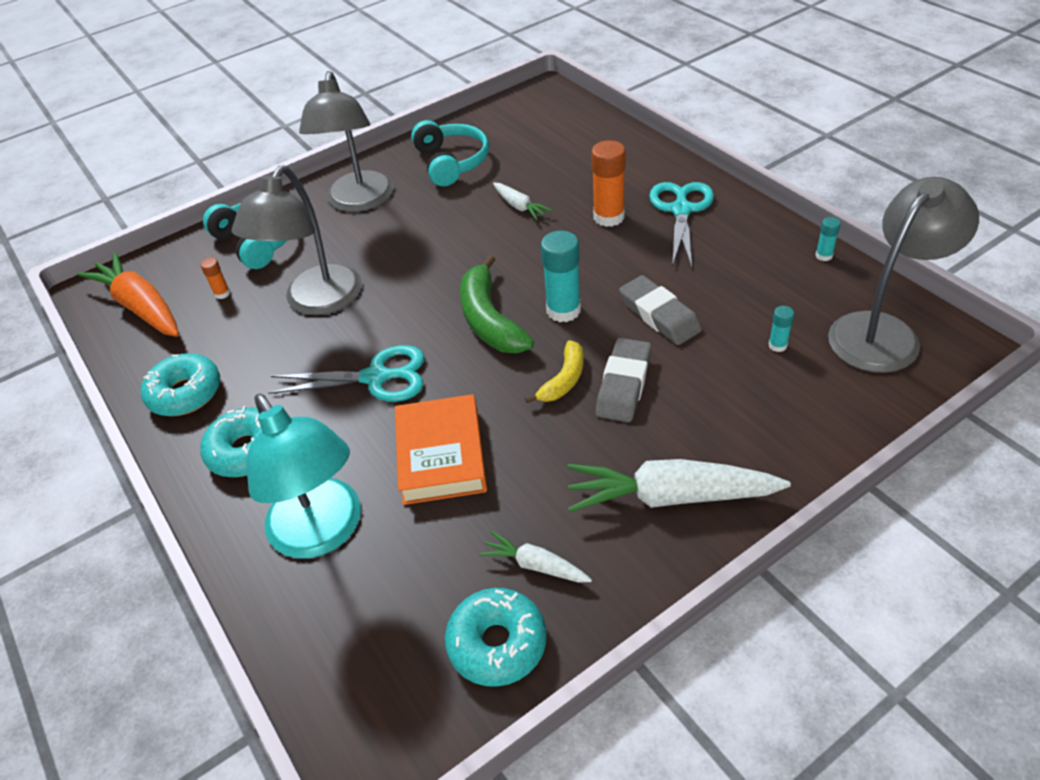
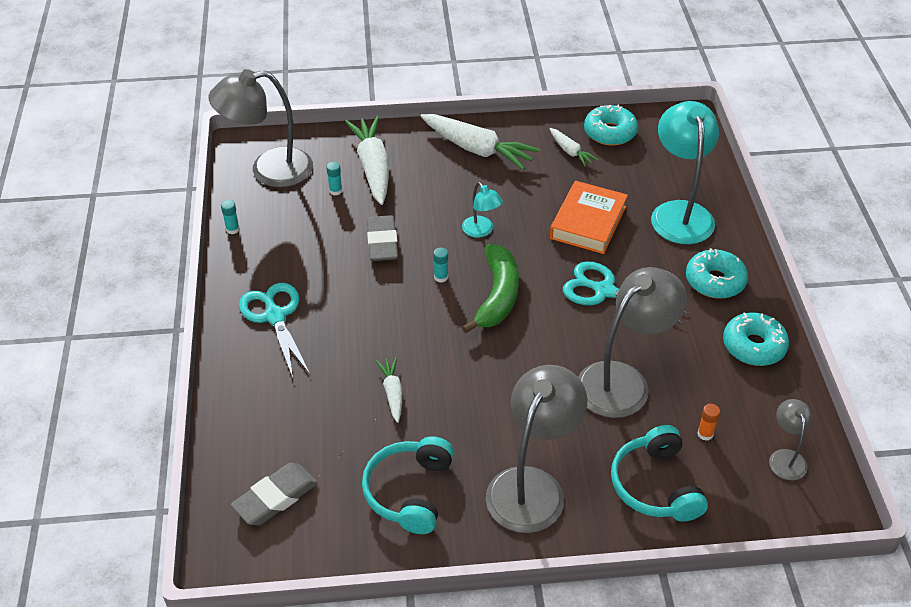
camera: 155 degrees left, 0 degrees up
(141, 307) = (785, 457): orange carrot -> grey lamp
(563, 310) = (441, 277): turquoise glue stick -> turquoise glue stick, size x0.50
(563, 380) = (481, 231): yellow banana -> turquoise lamp
(608, 217) = (334, 340): orange glue stick -> none
(623, 385) = (448, 211): grey eraser -> grey eraser (275, 498)
(681, 210) = (275, 316): turquoise scissors -> turquoise scissors turned 120 degrees clockwise
(772, 397) = (373, 167): none -> white carrot

